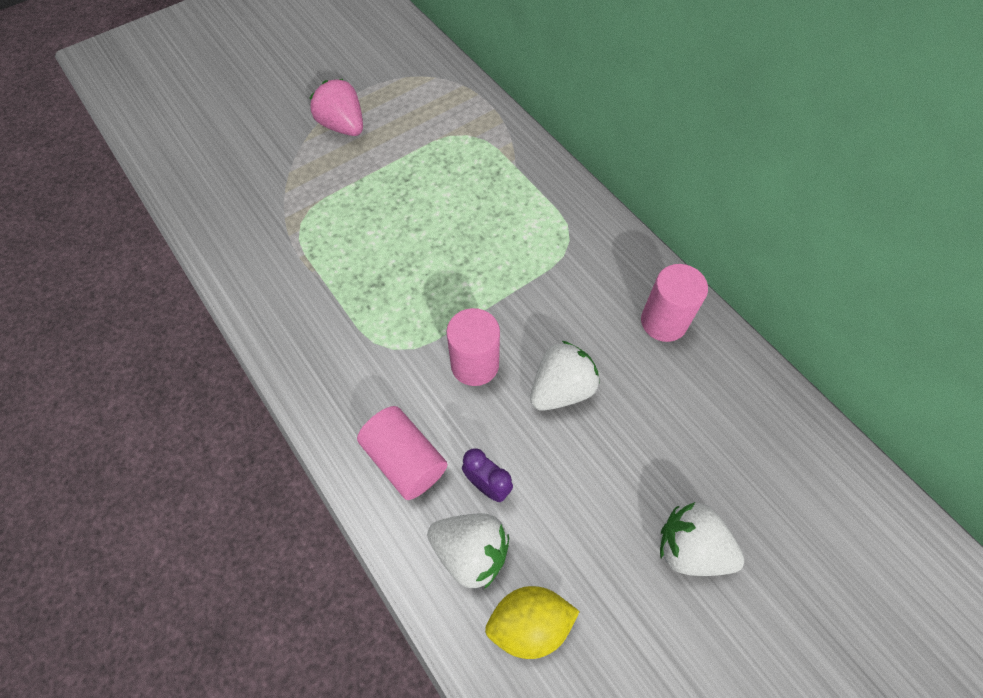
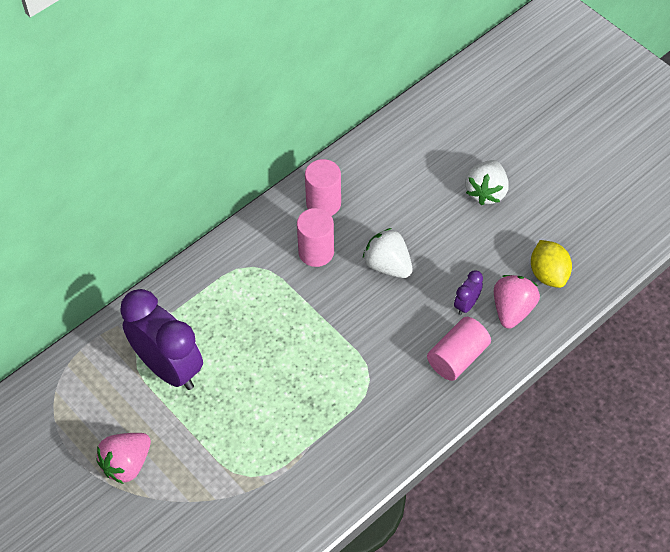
camera: 95 degrees left, 5 degrees down
(445, 160) = (168, 368): none -> purple clock
(471, 552) = (512, 310): white strawberry -> pink strawberry
(475, 364) = (375, 322): pink cylinder -> pink cylinder (316, 252)

